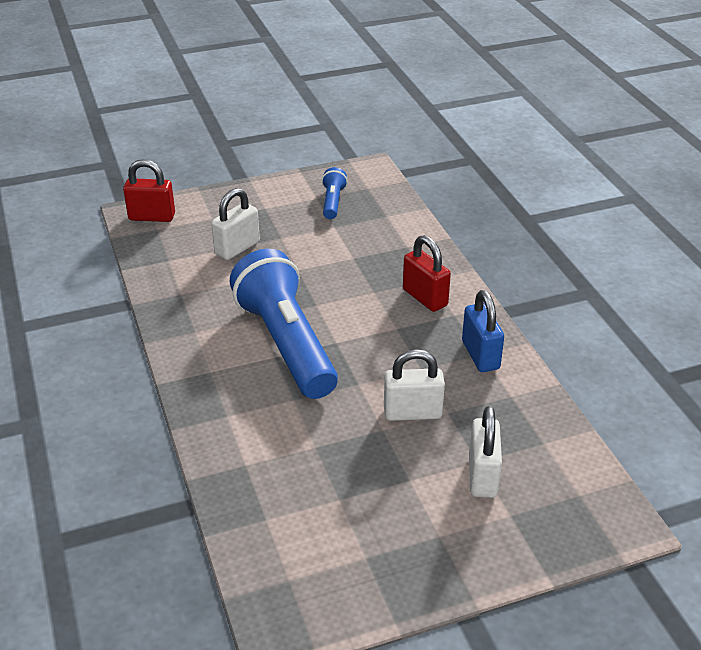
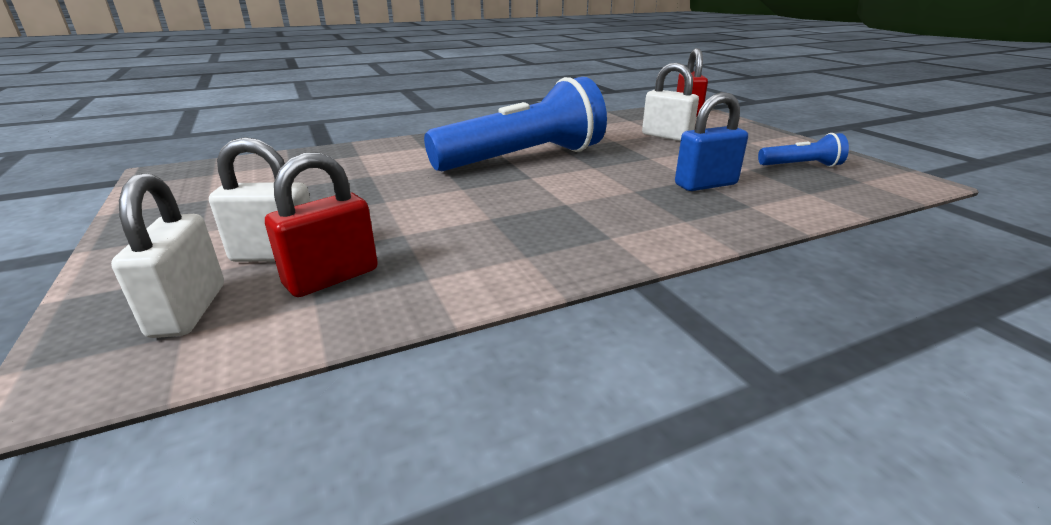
camera: 85 degrees right, 10 degrees down
(412, 413) = (407, 214): white padlock -> white padlock (189, 310)
(425, 298) = (638, 217): red padlock -> red padlock (332, 278)
(480, 355) = (521, 255): blue padlock -> blue padlock (705, 184)

